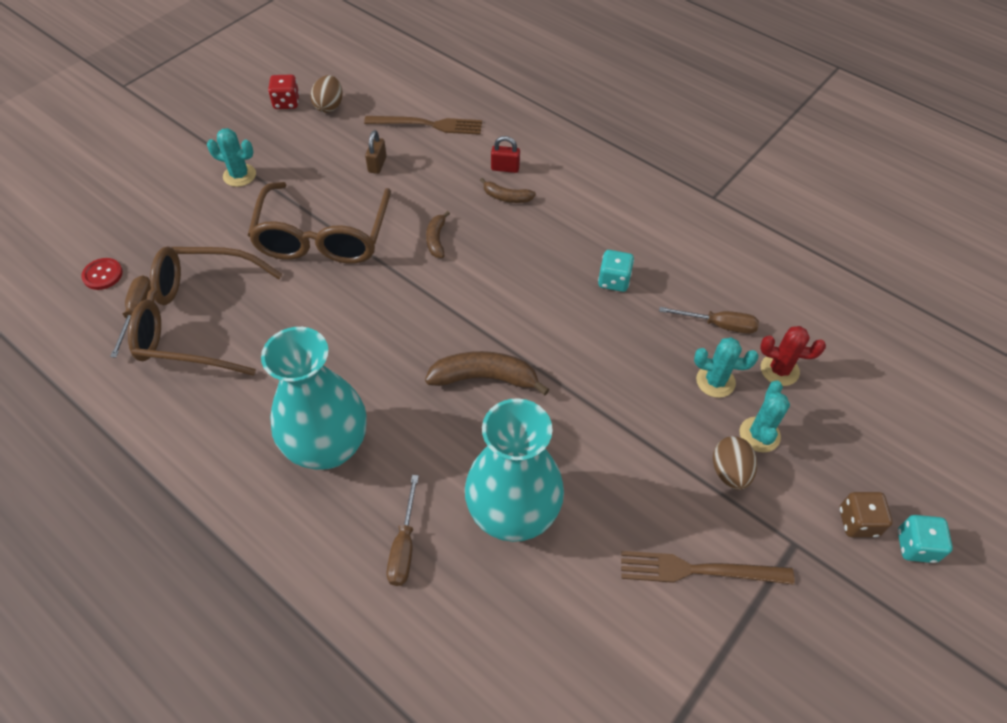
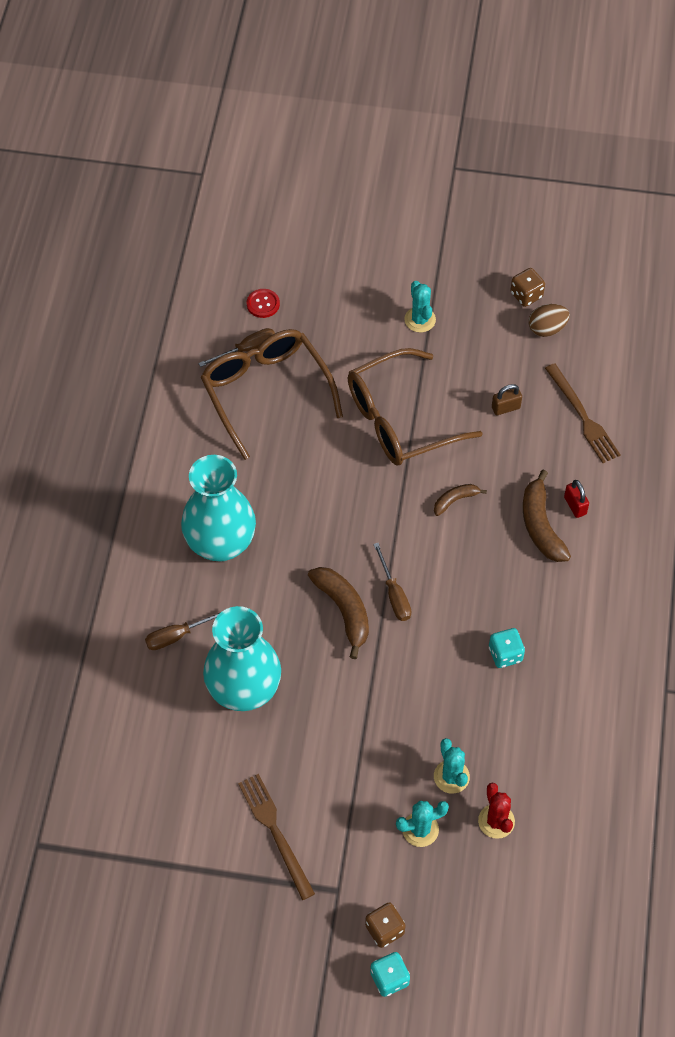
camera: 60 degrees right, 5 degrees up
(286, 102) = (526, 295): red dice -> brown dice
(506, 197) = (541, 525): brown banana -> brown banana, size x1.76
(718, 325) = (512, 755): brown screwdriver -> brown screwdriver (394, 594)
(730, 472) = (371, 821): brown egg -> none

